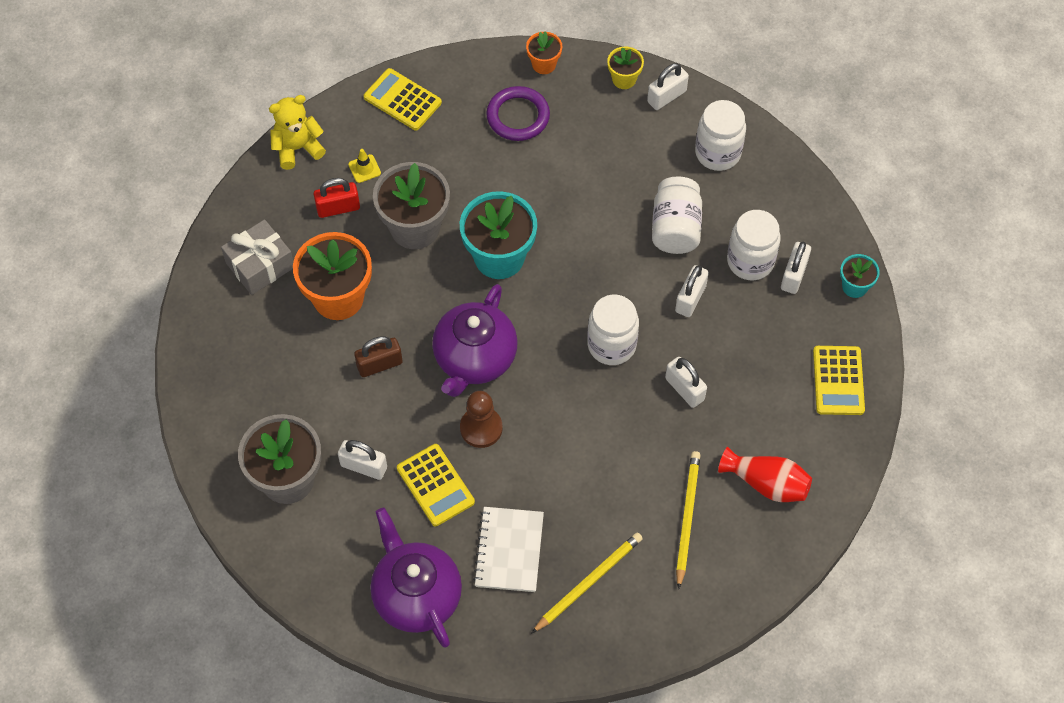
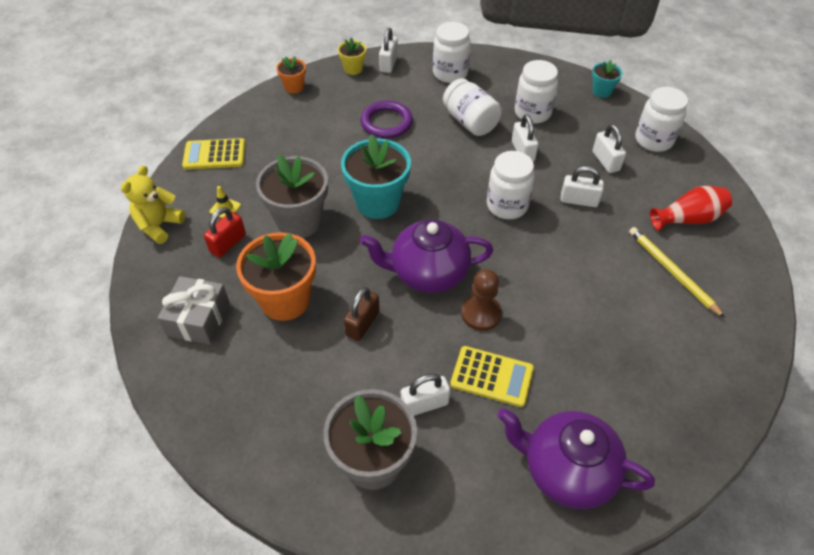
camera: 40 degrees left, 10 degrees down
(474, 359) = (428, 273): purple teapot -> purple teapot turned 105 degrees clockwise
(509, 550) = (592, 381): white notebook -> none
(518, 116) = (306, 121): purple ring -> purple ring (386, 122)
(588, 582) = (666, 360): yellow pencil -> none
(793, 275) = (564, 105): white padlock -> white padlock (605, 161)
(838, 381) = (653, 140): yellow calculator -> white jar

